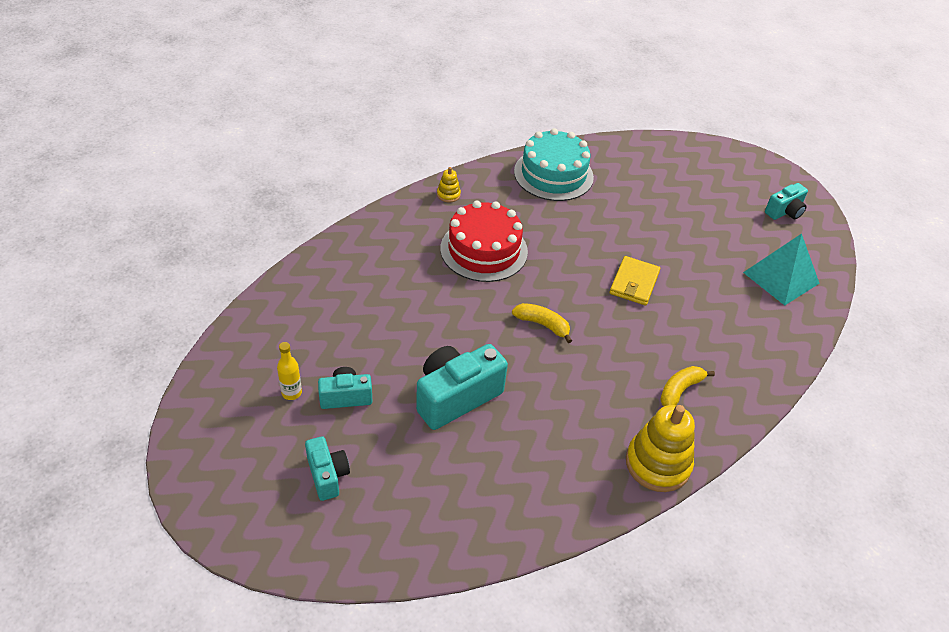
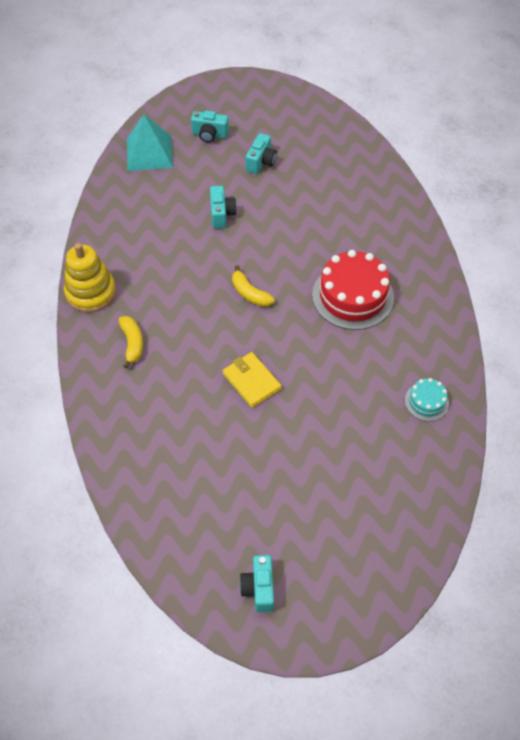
camera: 125 degrees right, 10 degrees up
(291, 393) = (282, 139): yellow bottle -> none
(448, 195) = (437, 304): yellow stacking toy -> none
(456, 397) = (221, 214): turquoise camera -> turquoise camera, size x0.57
(543, 325) = (249, 293): yellow banana -> yellow banana turned 75 degrees clockwise
(553, 174) = (426, 401): turquoise cake -> turquoise cake, size x0.50
(781, 277) = (182, 508): turquoise pyramid -> turquoise pyramid (149, 153)

